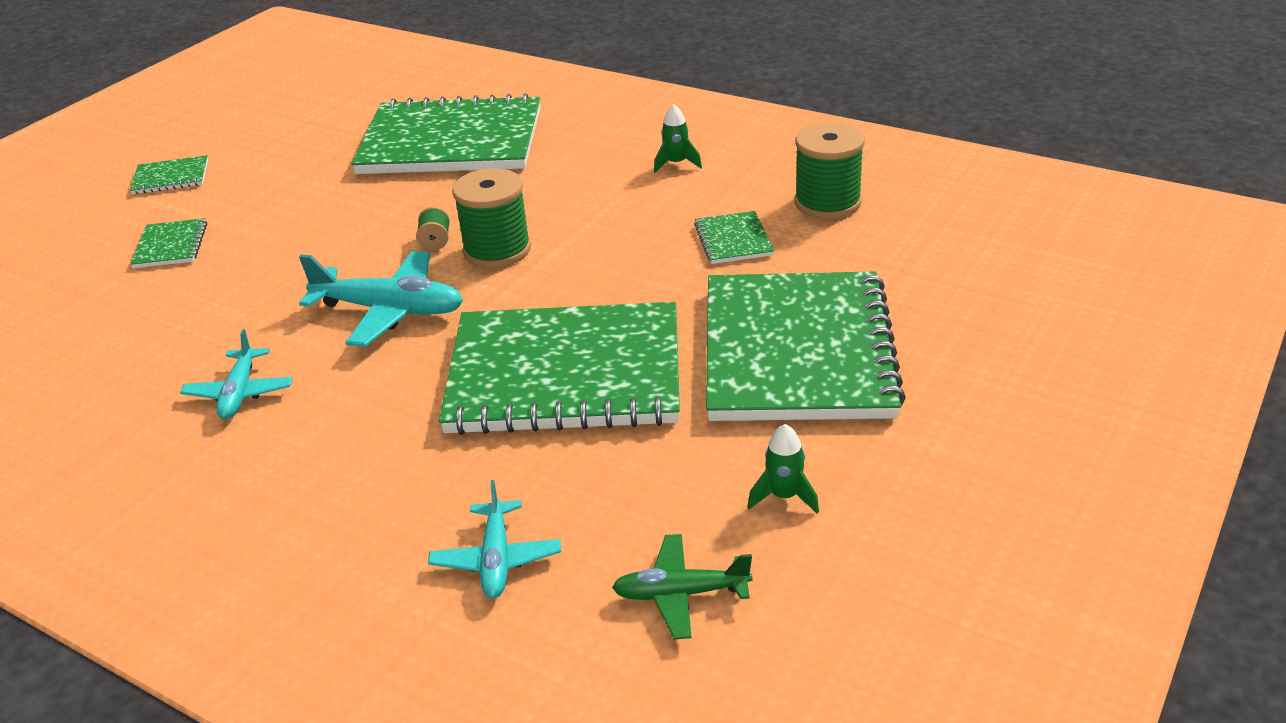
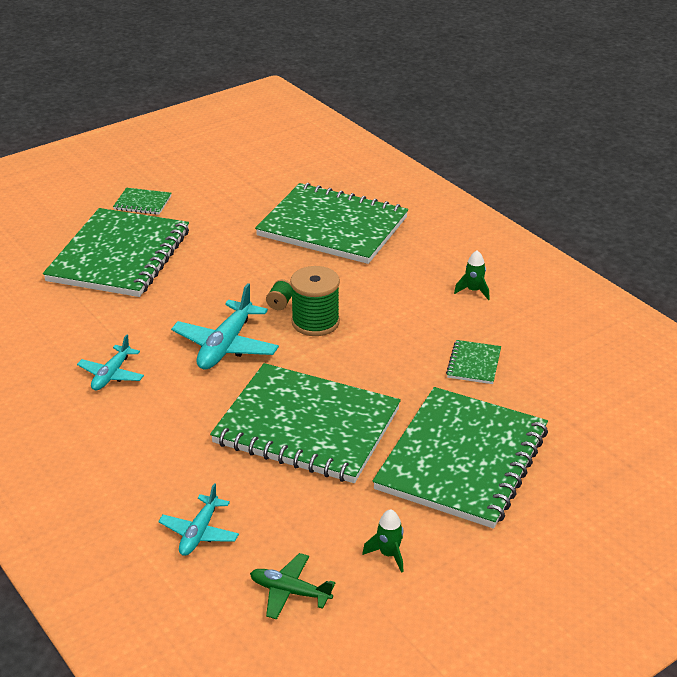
camera: 20 degrees right, 0 degrees up
(171, 246) = (119, 256): green notebook -> green notebook, size x2.48
(390, 310) = (226, 346): turquoise plane -> turquoise plane turned 75 degrees clockwise
(827, 203) = (558, 355): green spool -> none

